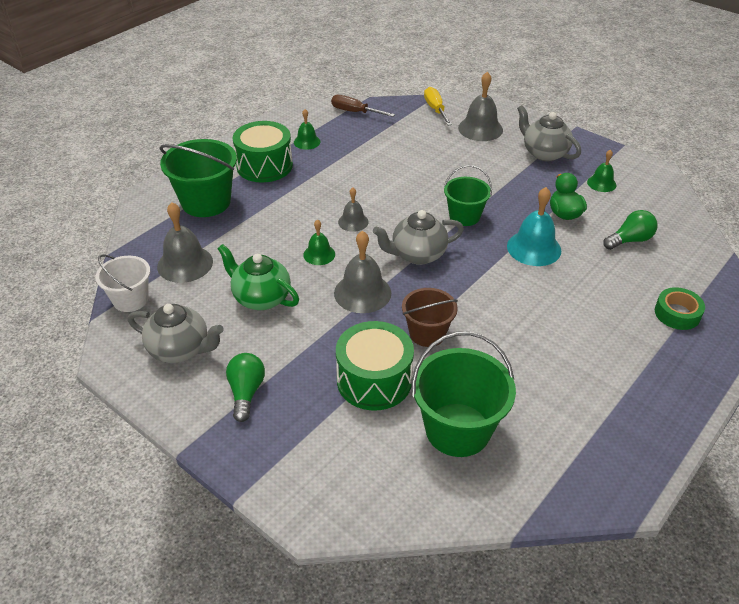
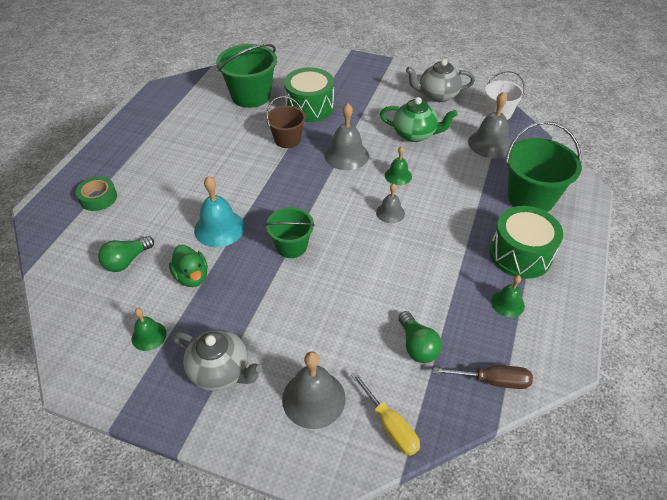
camera: 160 degrees right, 5 degrees up
(246, 392) = (380, 86): green light bulb -> green light bulb (417, 346)
(417, 255) = (319, 195): grey teapot -> none

